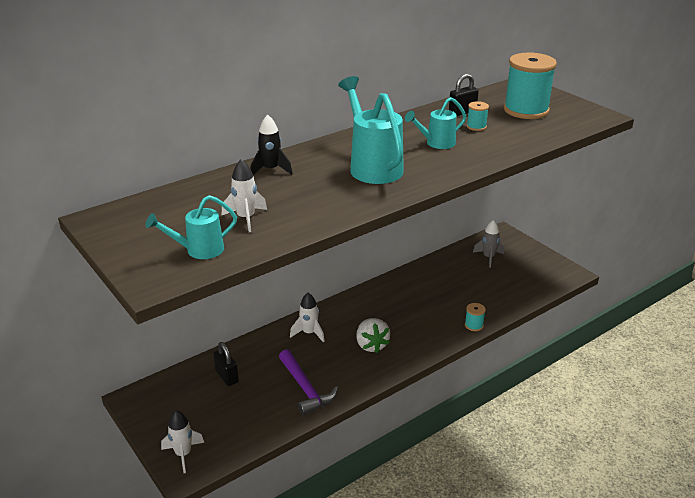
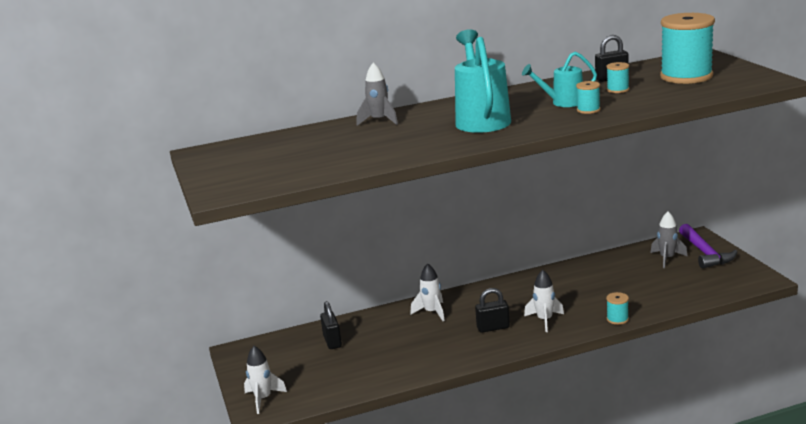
camera: 20 degrees right, 10 degrees down
(199, 250) = (273, 175): turquoise watering can -> none
(246, 218) = (331, 154): white rocket -> white rocket (544, 320)
(271, 170) = (379, 121): black rocket -> grey rocket
(305, 388) = (406, 358): purple hammer -> purple hammer (705, 253)
(371, 345) = (493, 328): white strawberry -> black padlock
(465, 153) = (588, 110): none -> turquoise spool

